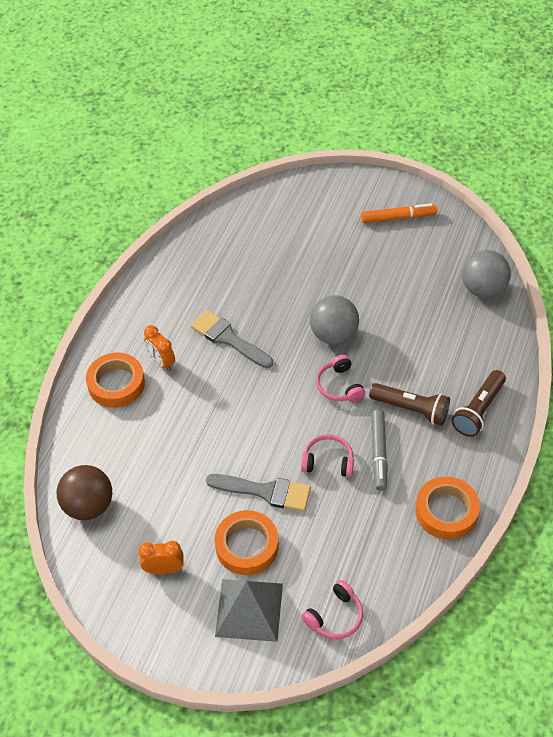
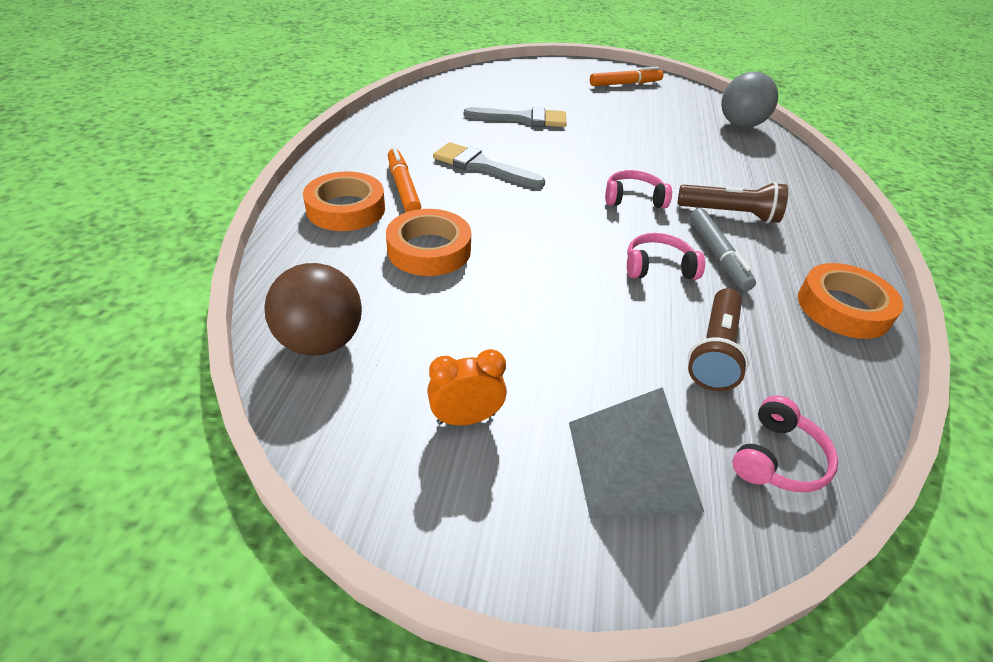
camera: 15 degrees left, 10 degrees down
(161, 362) = (403, 188): orange clock -> orange marker
(247, 546) = (590, 372): orange tape -> orange tape (429, 250)
(265, 491) = (588, 304): grey brush -> grey brush (522, 119)
(333, 335) = (604, 159): grey ball -> none
(339, 386) = (633, 199): pink headphones -> pink headphones turned 120 degrees clockwise
(478, 410) = (806, 211): brown flashlight -> brown flashlight (714, 351)

